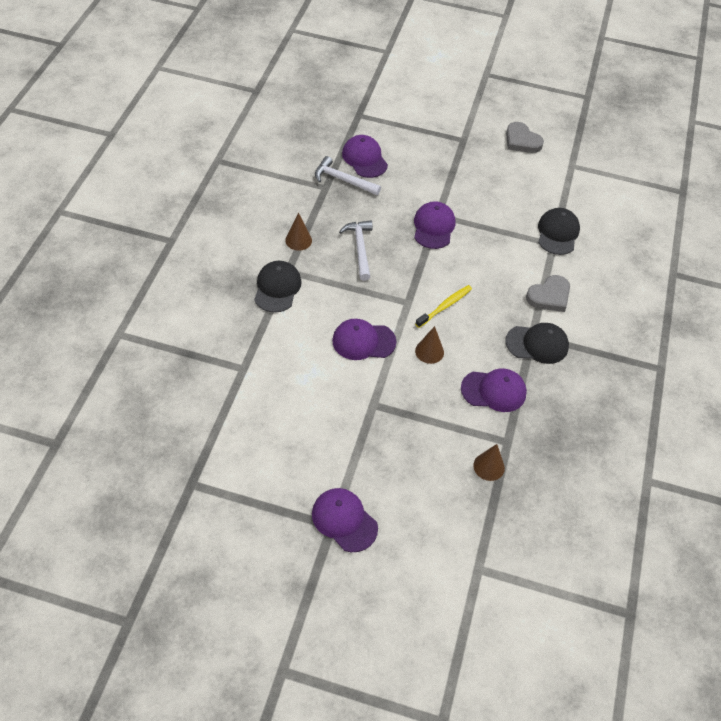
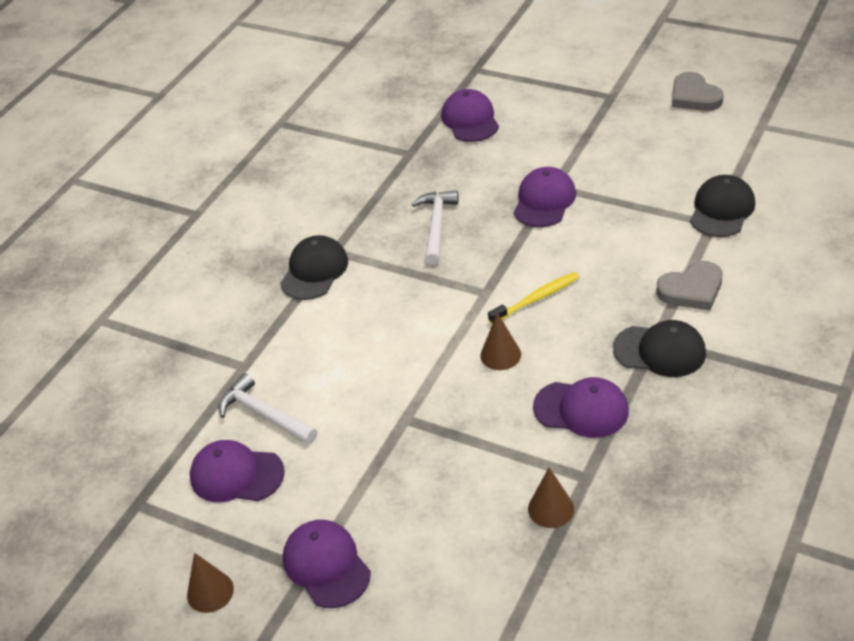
camera: 20 degrees right, 10 degrees down
(298, 240) = (357, 215): brown cone -> brown cone (210, 592)
(343, 180) = (435, 145): white hammer -> white hammer (264, 414)
(363, 341) = (412, 339): purple cap -> purple cap (236, 475)

